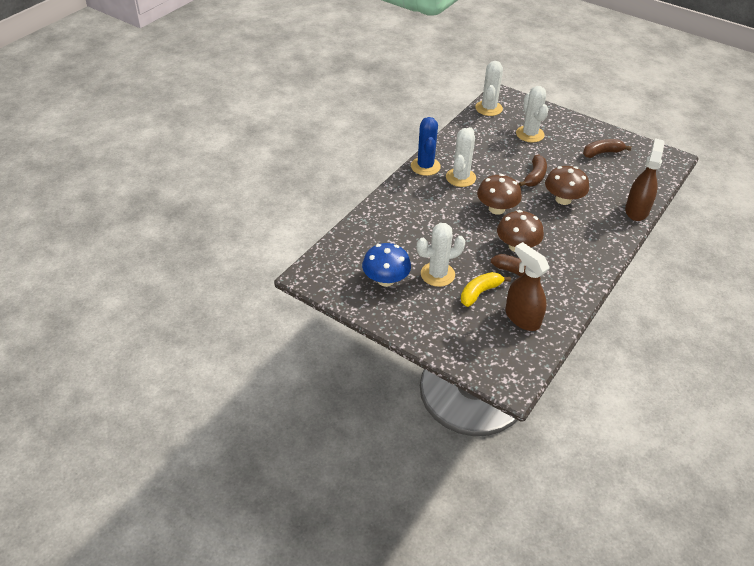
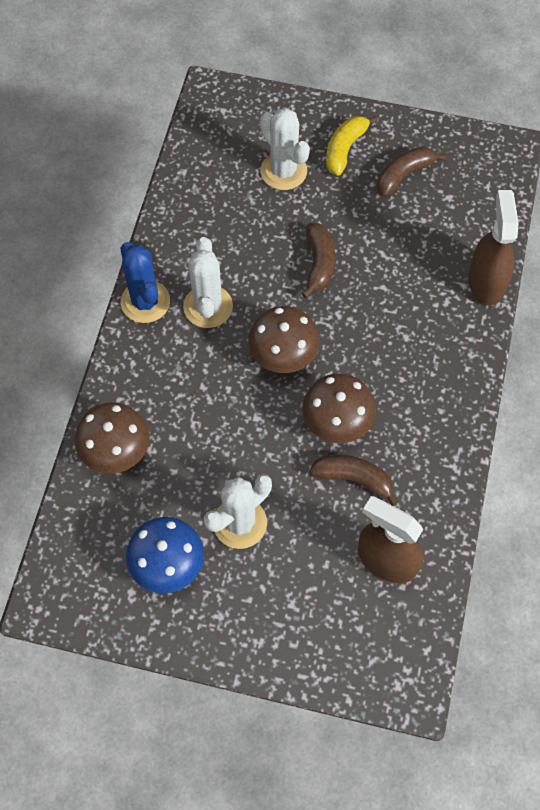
camera: 20 degrees left, 20 degrees up
(480, 293) = (312, 535): yellow banana -> yellow banana (344, 149)
(488, 108) = (201, 133): white cactus -> none
(563, 199) = (375, 298): brown mushroom -> brown mushroom (116, 450)

